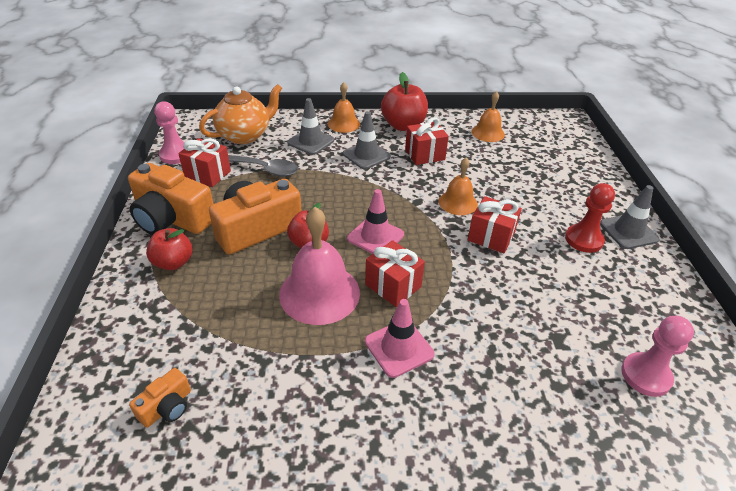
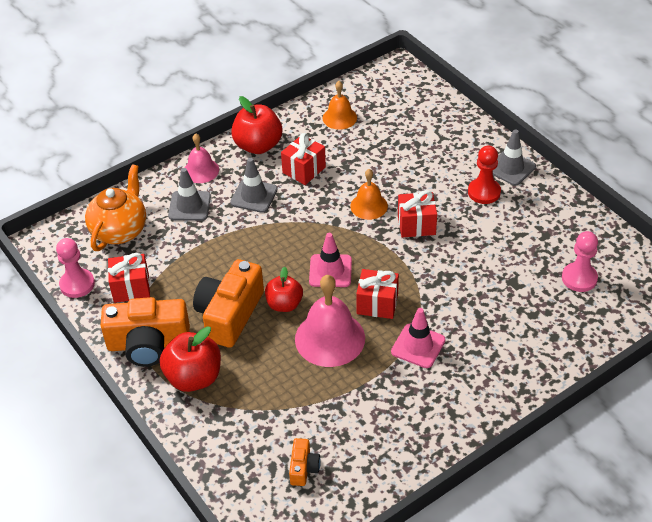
camera: 30 degrees left, 5 degrees up
(173, 262) = (194, 377): red apple -> red apple, size x1.51
(264, 169) = (177, 256): grey spoon -> none
(344, 124) = (201, 170): orange bell -> pink bell

